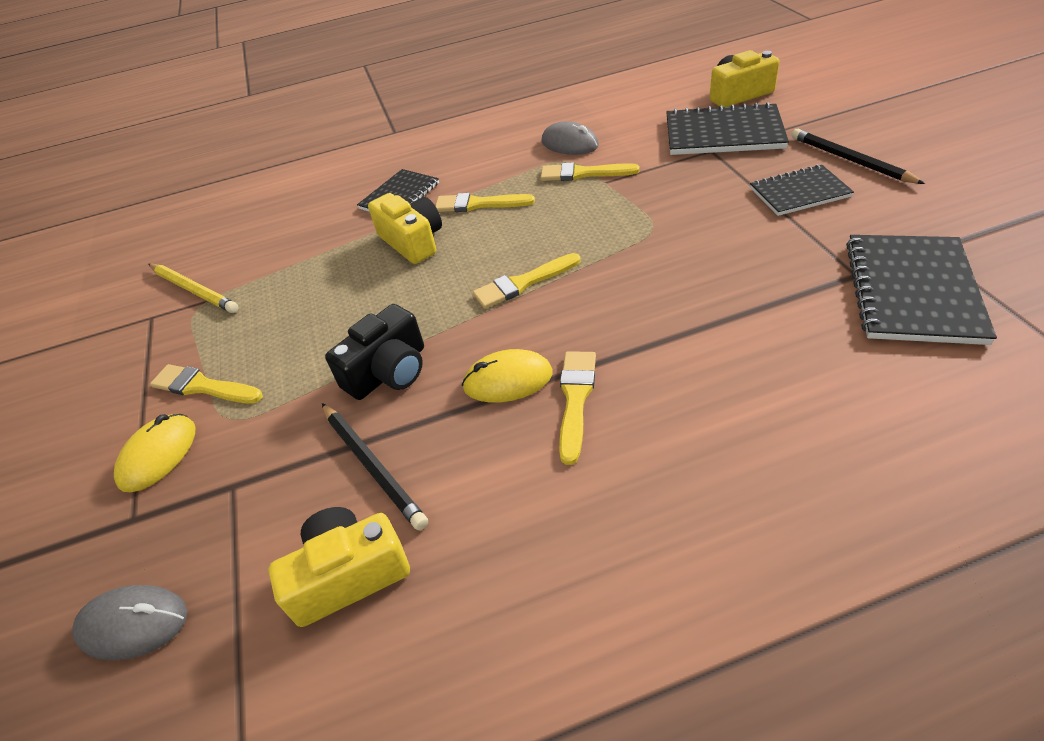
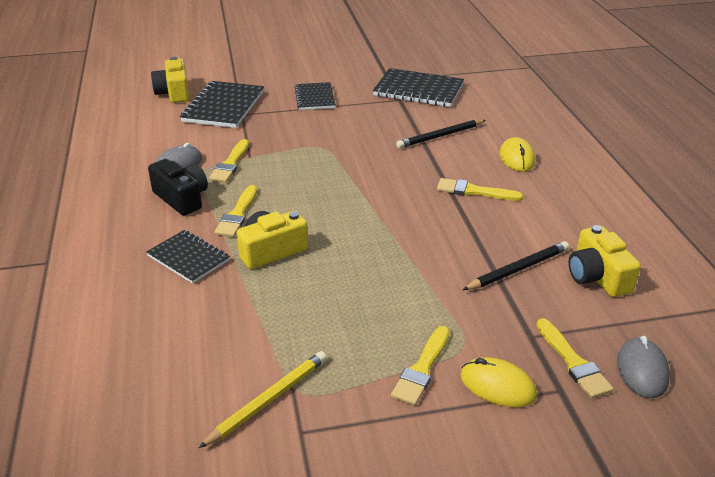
camera: 90 degrees left, 10 degrees down
(388, 371) = (431, 263): black camera -> black camera (182, 198)
(507, 380) = (452, 213): yellow mouse -> yellow mouse (517, 158)
(523, 283) = (356, 201): yellow brush -> yellow brush (573, 362)
(850, 160) = (292, 78): black pencil -> black pencil (440, 136)

